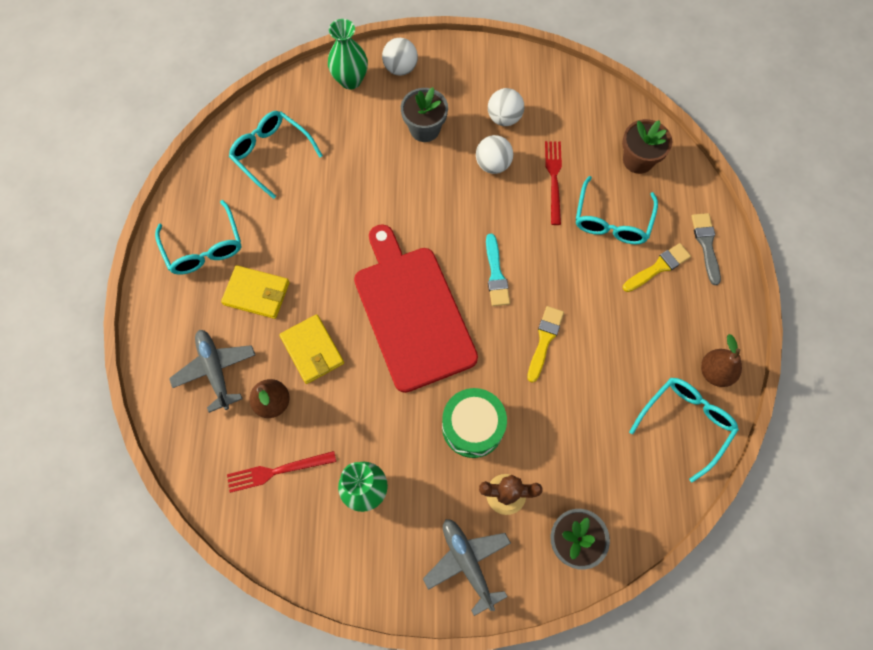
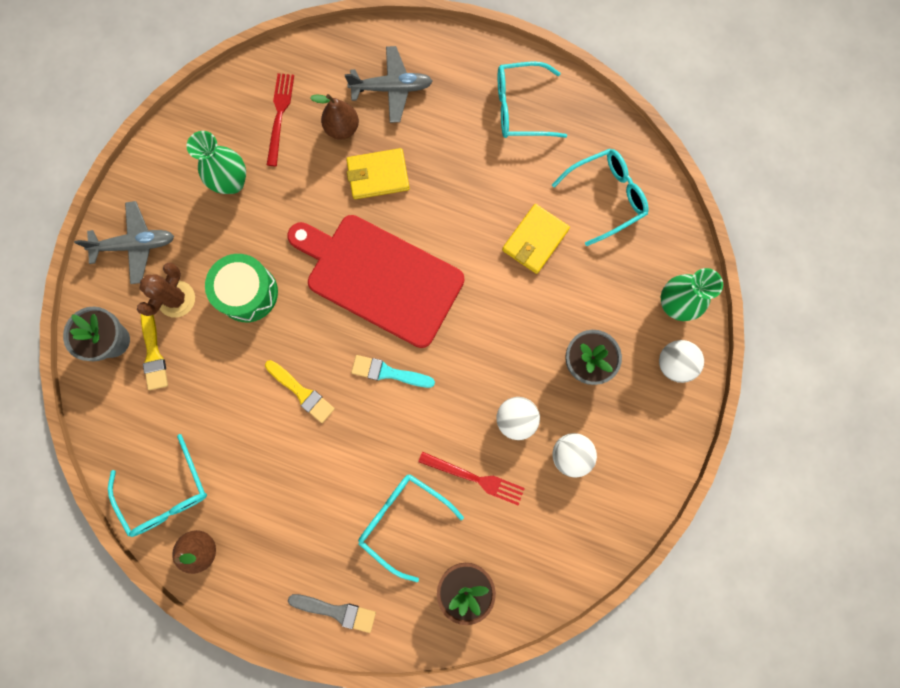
camera: 110 degrees right, 10 degrees up
(257, 293) = (454, 142): yellow wallet -> yellow wallet (535, 240)
(412, 312) = (380, 277): red cutting board -> red cutting board turned 150 degrees counterclockwise
(658, 267) = (332, 545): yellow brush -> yellow brush (153, 353)

